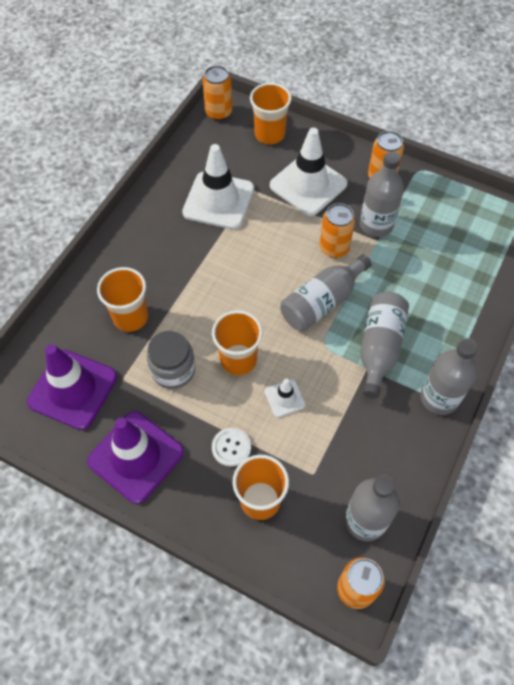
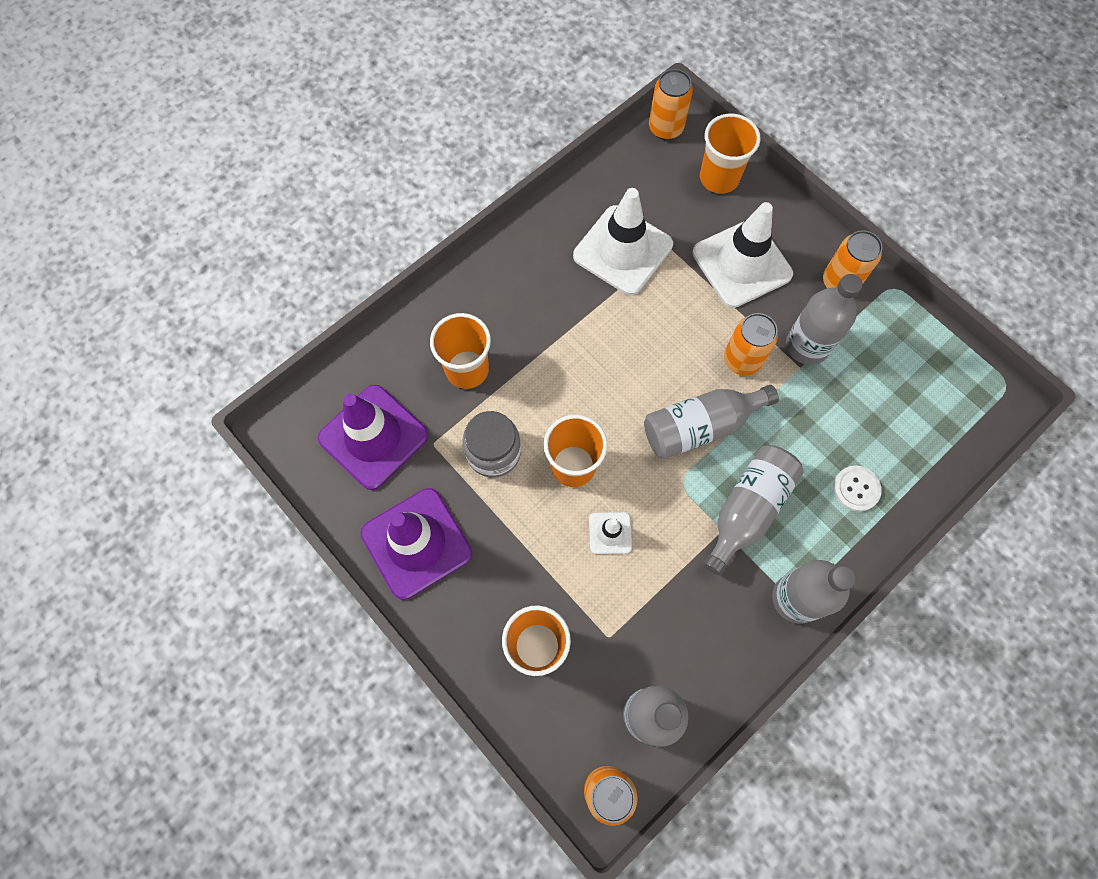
camera: 20 degrees right, 10 degrees up
(231, 447) = (526, 571): white button -> white button (856, 489)

